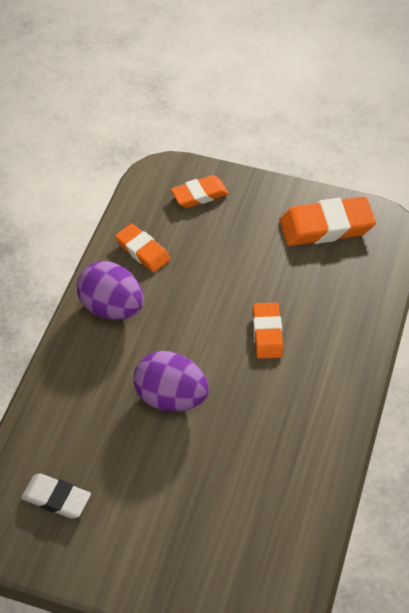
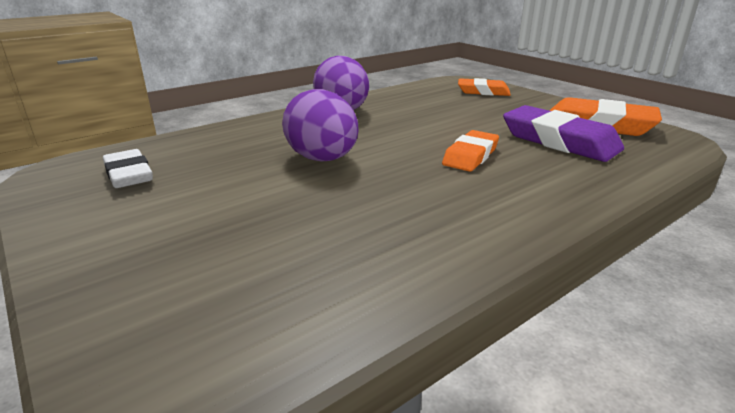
camera: 35 degrees right, 25 degrees down
(143, 251) = (403, 99): orange eraser -> none
(313, 273) = (559, 141): none -> purple eraser

